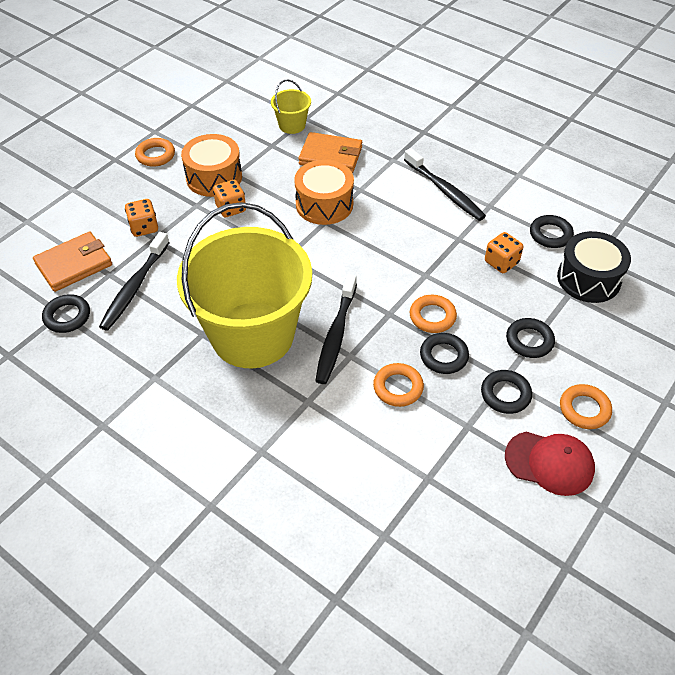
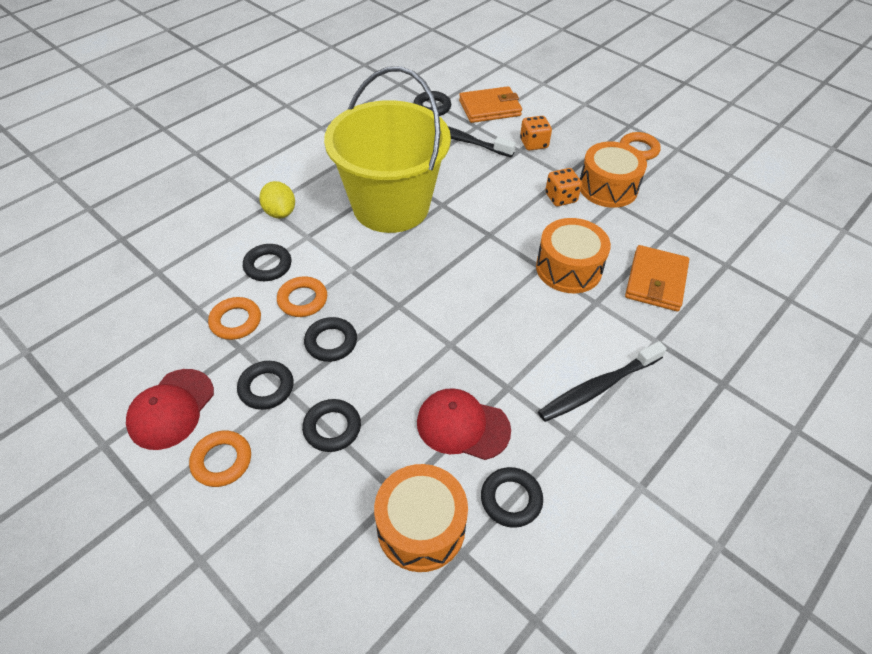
camera: 95 degrees right, 0 degrees up
(74, 264) = (490, 108): orange wallet -> orange wallet turned 75 degrees counterclockwise
(271, 435) = (280, 212): none -> yellow lemon
(292, 125) = (709, 251): yellow bucket -> none
(336, 335) = (378, 261): black toothbrush -> none
(357, 428) = (268, 266): none -> black ring
(432, 317) = (387, 341): orange ring -> orange ring (236, 321)
(501, 262) = (462, 426): orange dice -> red cap
(588, 279) = (421, 527): black drum -> orange drum

